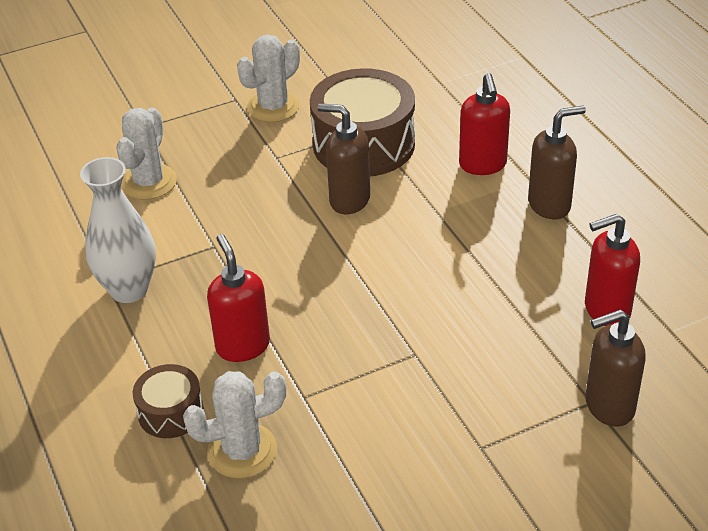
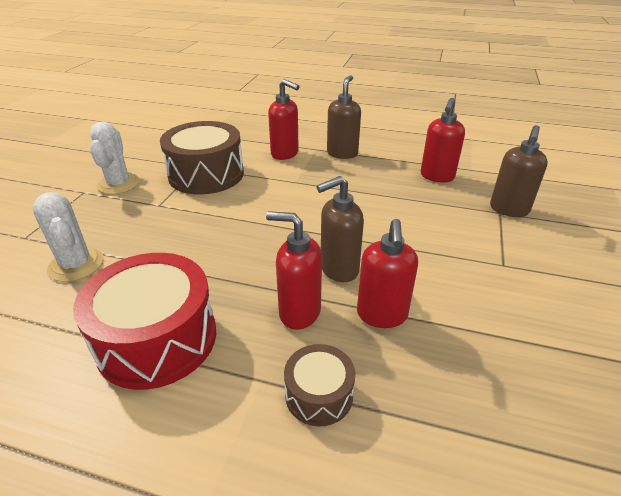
camera: 50 degrees left, 5 degrees down
(129, 290) = (157, 339): white vase -> red drum
(242, 451) = (406, 375): white cactus -> none
(297, 398) = (382, 315): none -> red soap dispenser
(349, 200) = (239, 201): brown soap dispenser -> brown soap dispenser (338, 269)

